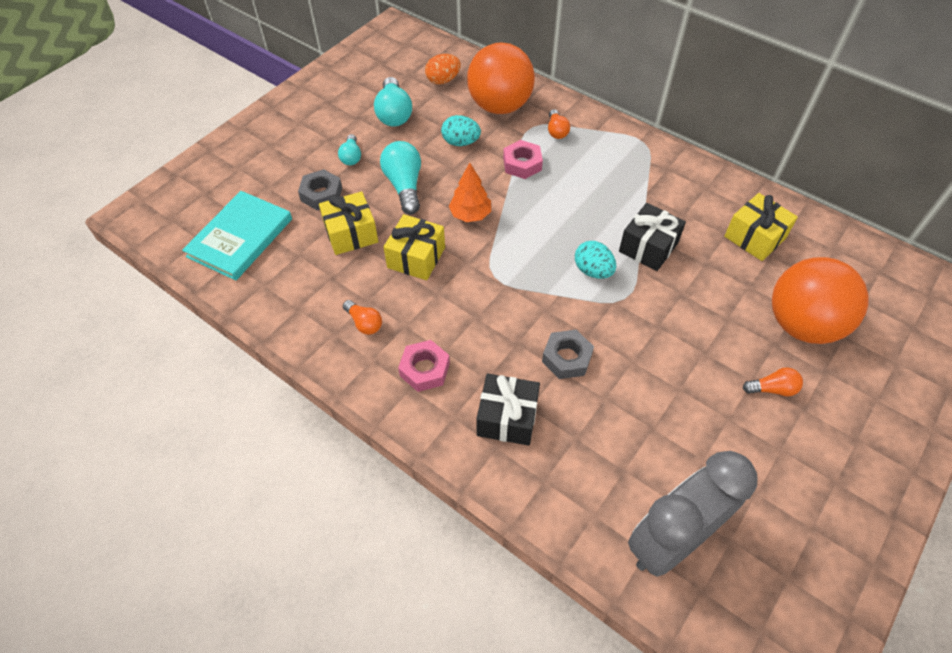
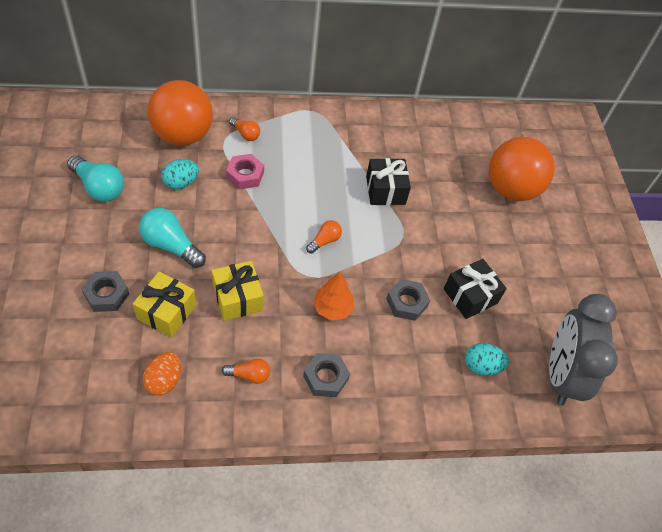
camera: 50 degrees left, 0 degrees up
(240, 237) = (71, 377): turquoise book -> none
(351, 157) = (100, 246): turquoise light bulb -> none
(425, 369) = (325, 377): pink nut -> grey nut
(443, 80) = (113, 135): orange egg -> orange egg (164, 380)
(470, 215) = (245, 239): orange tree -> orange tree (332, 308)
(507, 418) = (409, 371): black gift -> black gift (470, 296)
(593, 271) = (367, 229): turquoise egg -> turquoise egg (481, 366)
(755, 237) = (439, 145): yellow gift -> none
(772, 389) = (530, 242): orange light bulb -> orange light bulb (324, 241)

